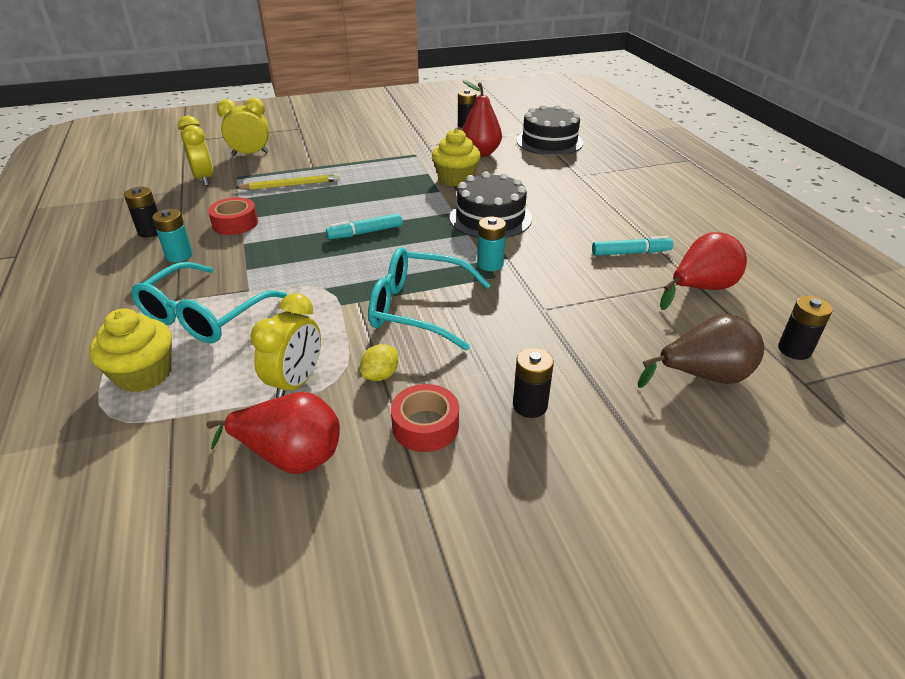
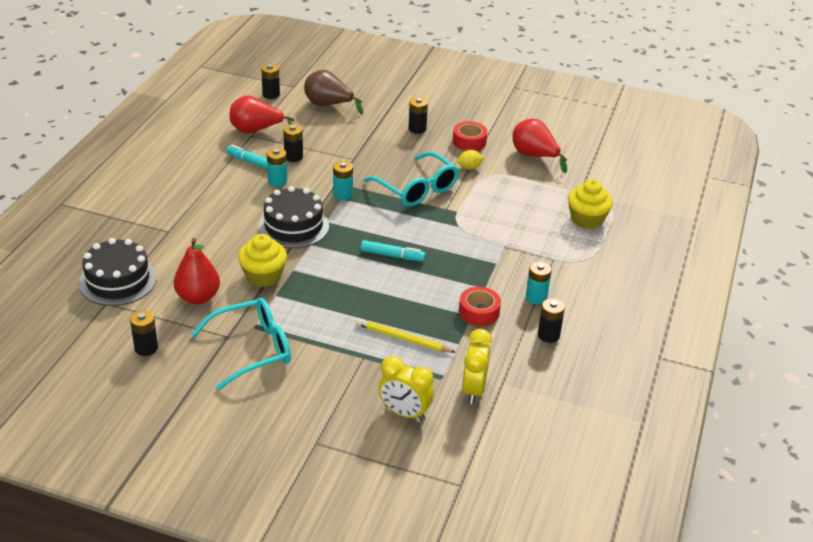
camera: 145 degrees left, 0 degrees up
(203, 316) = (540, 240): turquoise glasses -> turquoise glasses (252, 349)
(295, 383) = (512, 182): yellow clock -> none
(574, 247) = (277, 181): none -> turquoise battery
(606, 279) = (293, 157): none -> black battery

